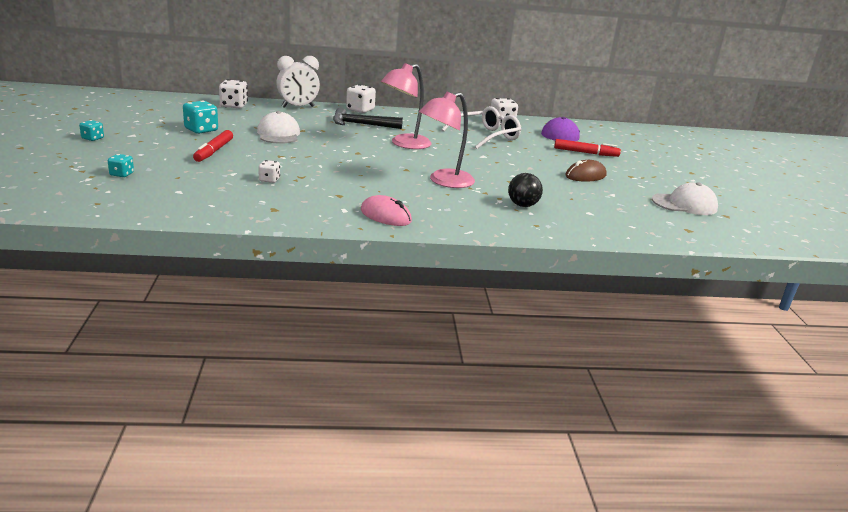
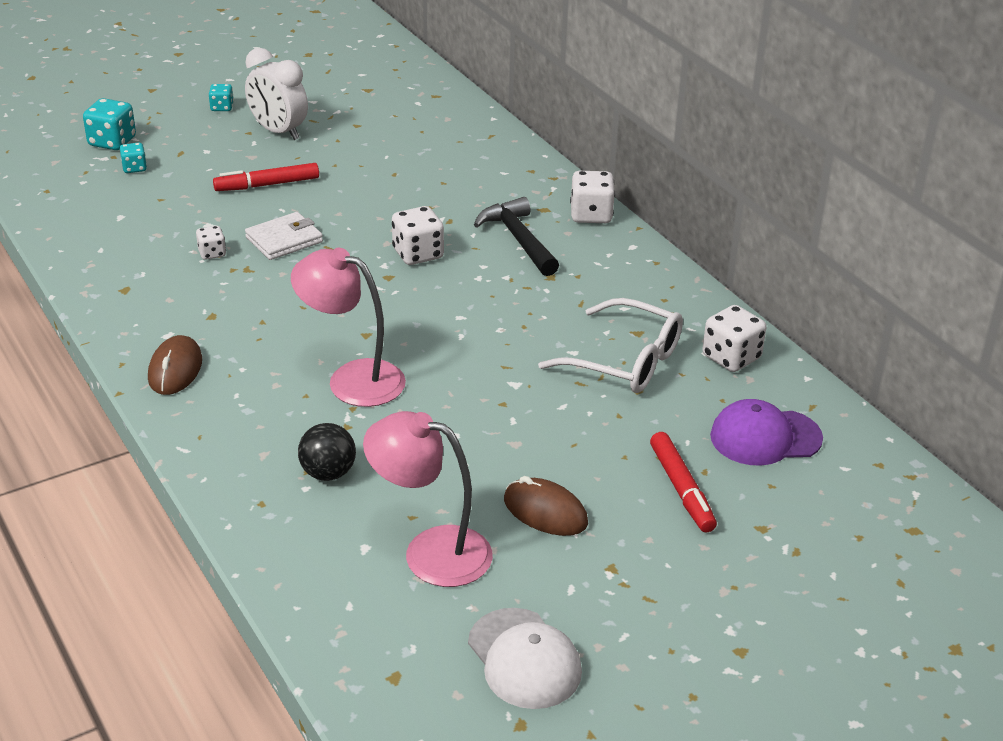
camera: 65 degrees right, 10 degrees up
(201, 130) = (332, 148): turquoise dice -> turquoise dice (112, 142)
(234, 106) = (460, 127): white dice -> white dice (418, 254)
(278, 134) = (387, 198): white cap -> none
(283, 162) = (284, 240): none -> white wallet
(298, 107) = (527, 167): white clock -> white clock (278, 132)
(385, 216) = (175, 370): pink mouse -> brown mouse
(404, 144) = (476, 300): pink lamp -> pink lamp (430, 551)

